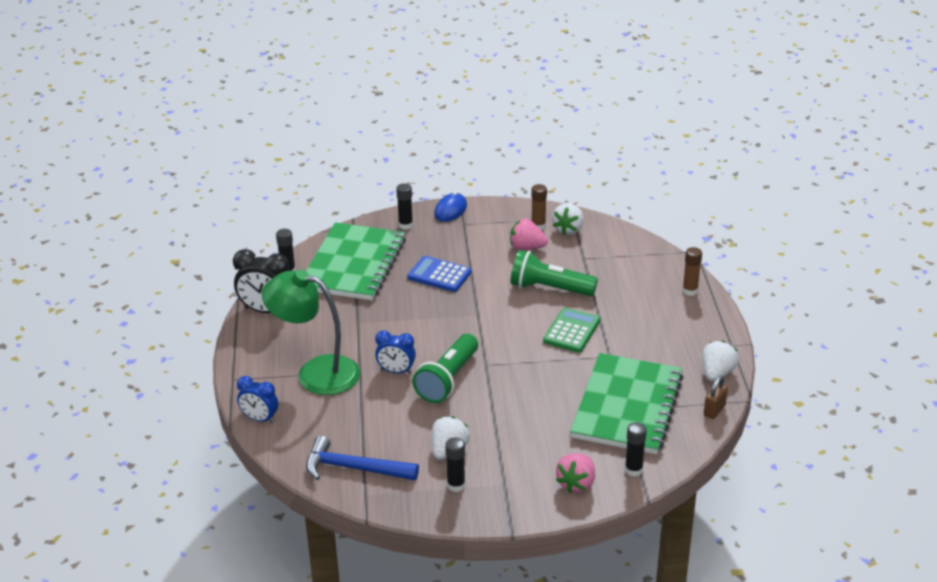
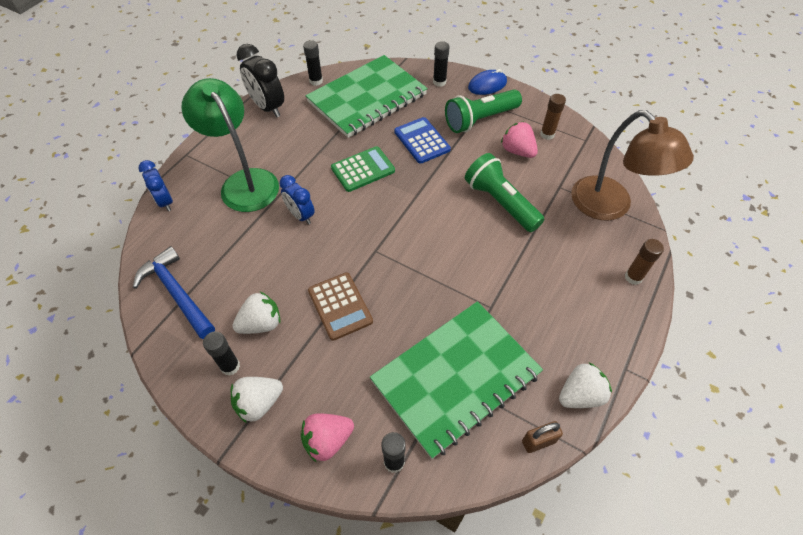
camera: 35 degrees right, 20 degrees up
(448, 379) = (331, 248): green flashlight -> green flashlight (480, 120)
(498, 410) = (340, 306): none -> brown calculator
(568, 229) = (571, 151): white strawberry -> white strawberry (259, 403)
(571, 331) = (480, 258): green calculator -> green calculator (363, 169)
(633, 254) = (610, 207): none -> brown lamp

